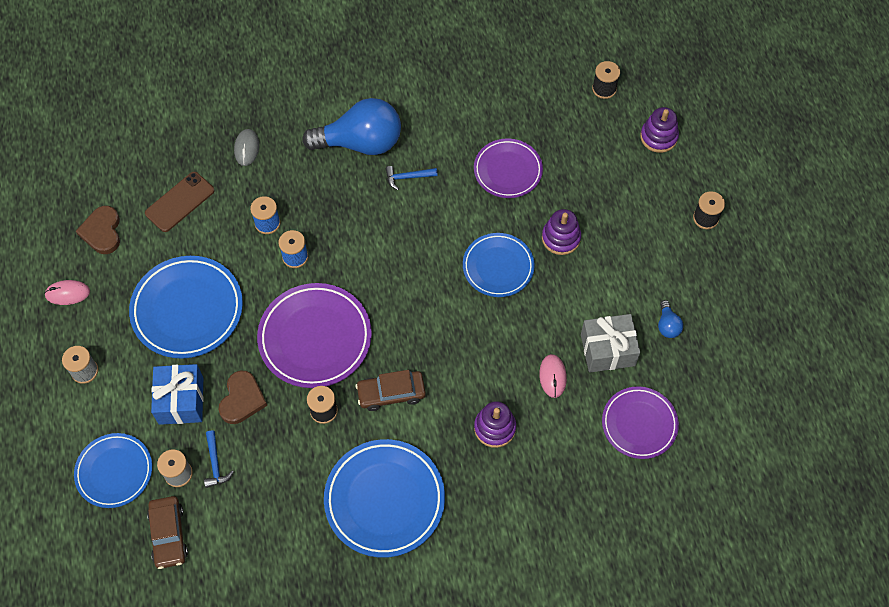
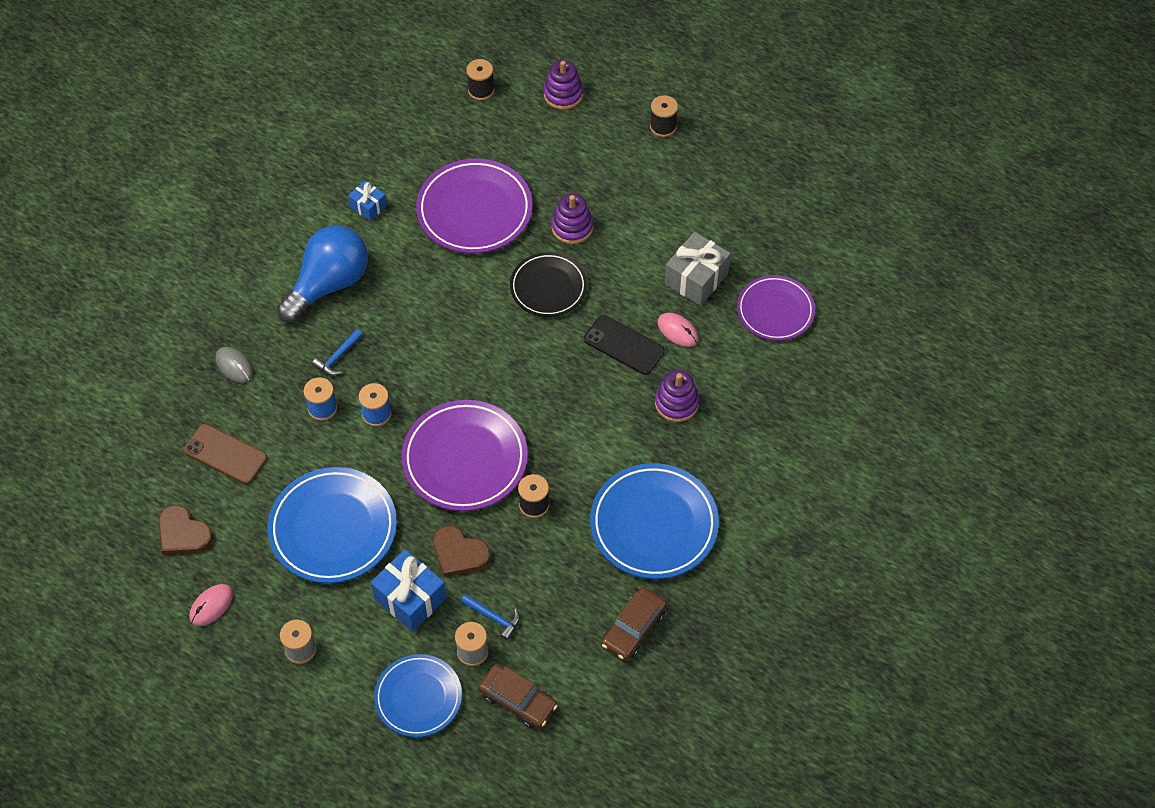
camera: 45 degrees left, 5 degrees down
(180, 202) = (225, 454): brown phone -> brown phone turned 60 degrees counterclockwise
(242, 399) = (459, 554): brown heart -> brown heart turned 150 degrees clockwise
(391, 393) = (571, 447): brown car -> brown car (633, 628)
(408, 177) = (399, 279): blue hammer -> blue hammer (338, 357)
(442, 110) = (368, 206): none -> blue gift
(498, 267) = (548, 287): blue plate -> black plate
(504, 353) = (624, 345): none -> black phone
(508, 170) = (474, 210): purple plate -> purple plate, size x1.54
(667, 325) = (719, 225): blue light bulb -> none

